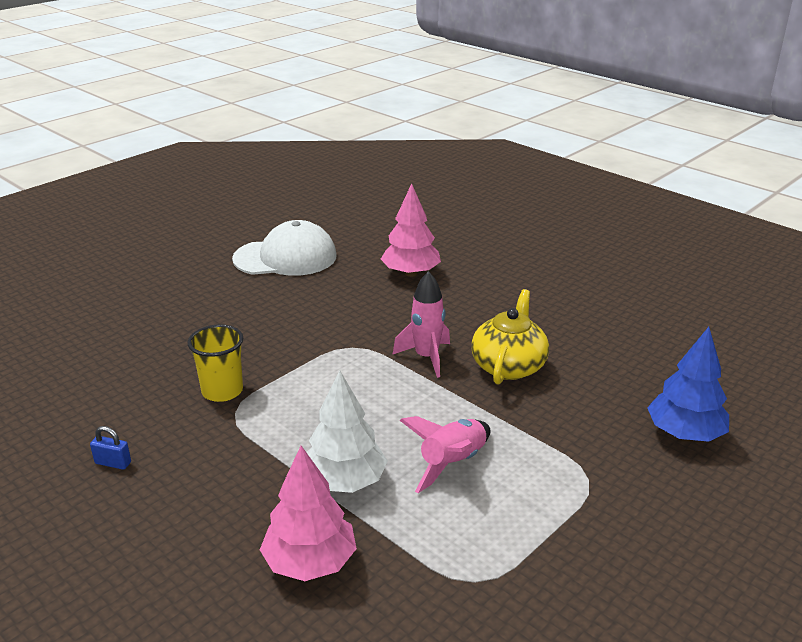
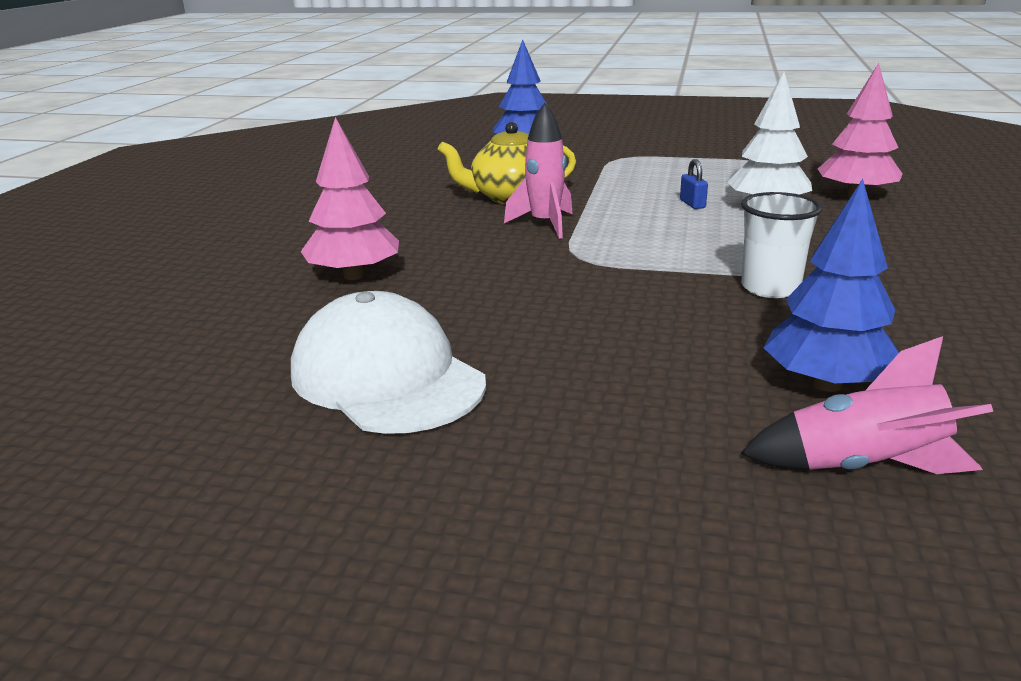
camera: 120 degrees left, 5 degrees down
(113, 463) = (966, 291): blue padlock -> blue padlock (692, 204)
(128, 349) = (827, 384): none -> blue tree
(222, 391) = (770, 288): yellow cup -> white cup
(452, 463) = (677, 187): pink rocket -> pink rocket (863, 468)

